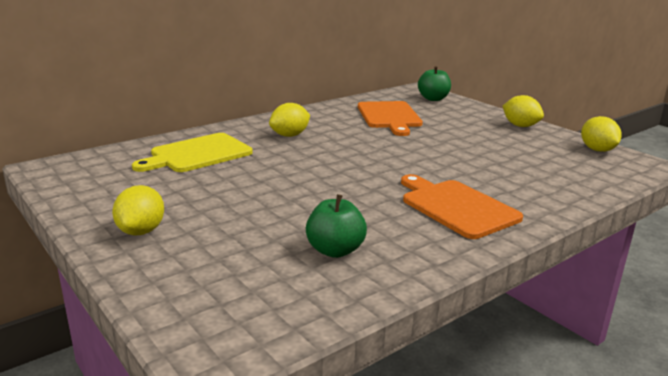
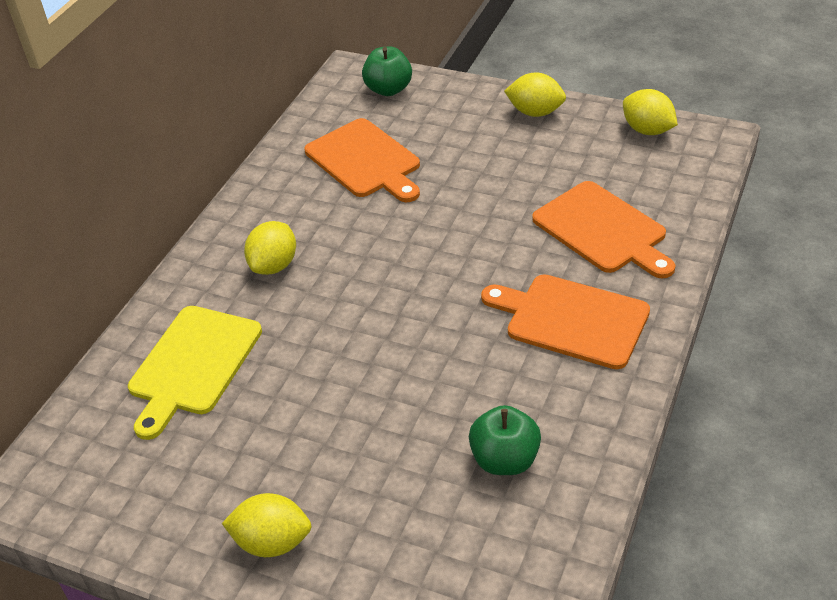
camera: 25 degrees left, 20 degrees up
(141, 231) = (272, 542): yellow lemon -> yellow lemon turned 60 degrees counterclockwise
(521, 178) = (602, 230): none -> orange cutting board

